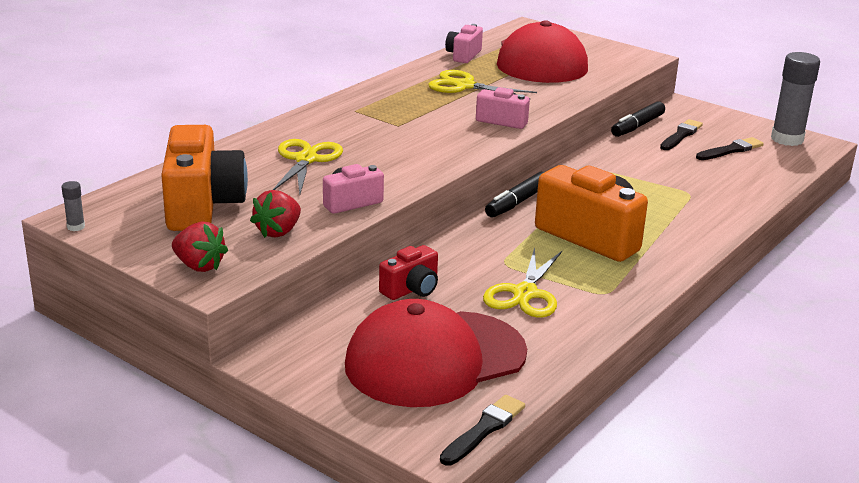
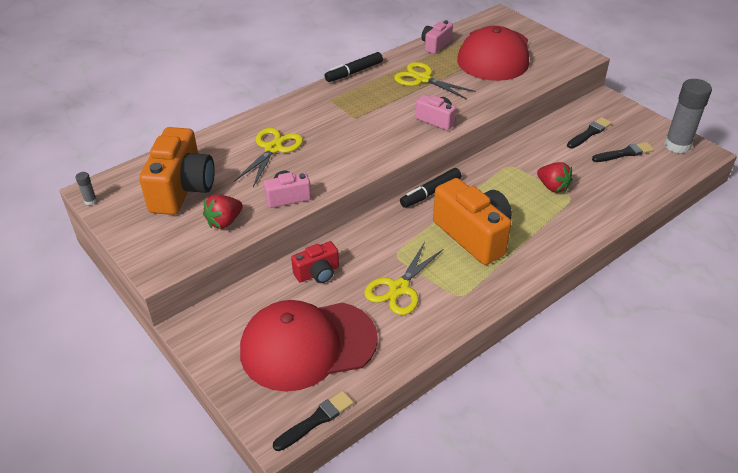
camera: 15 degrees right, 15 degrees up
(199, 266) = (157, 250): red strawberry -> red strawberry (552, 187)
(637, 126) = (557, 120): black marker -> black marker (354, 72)

